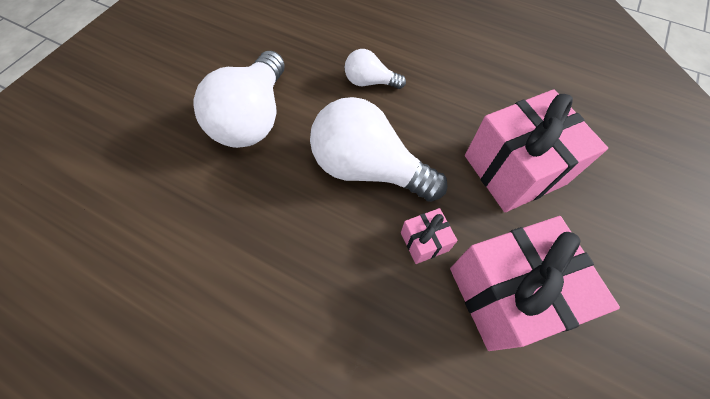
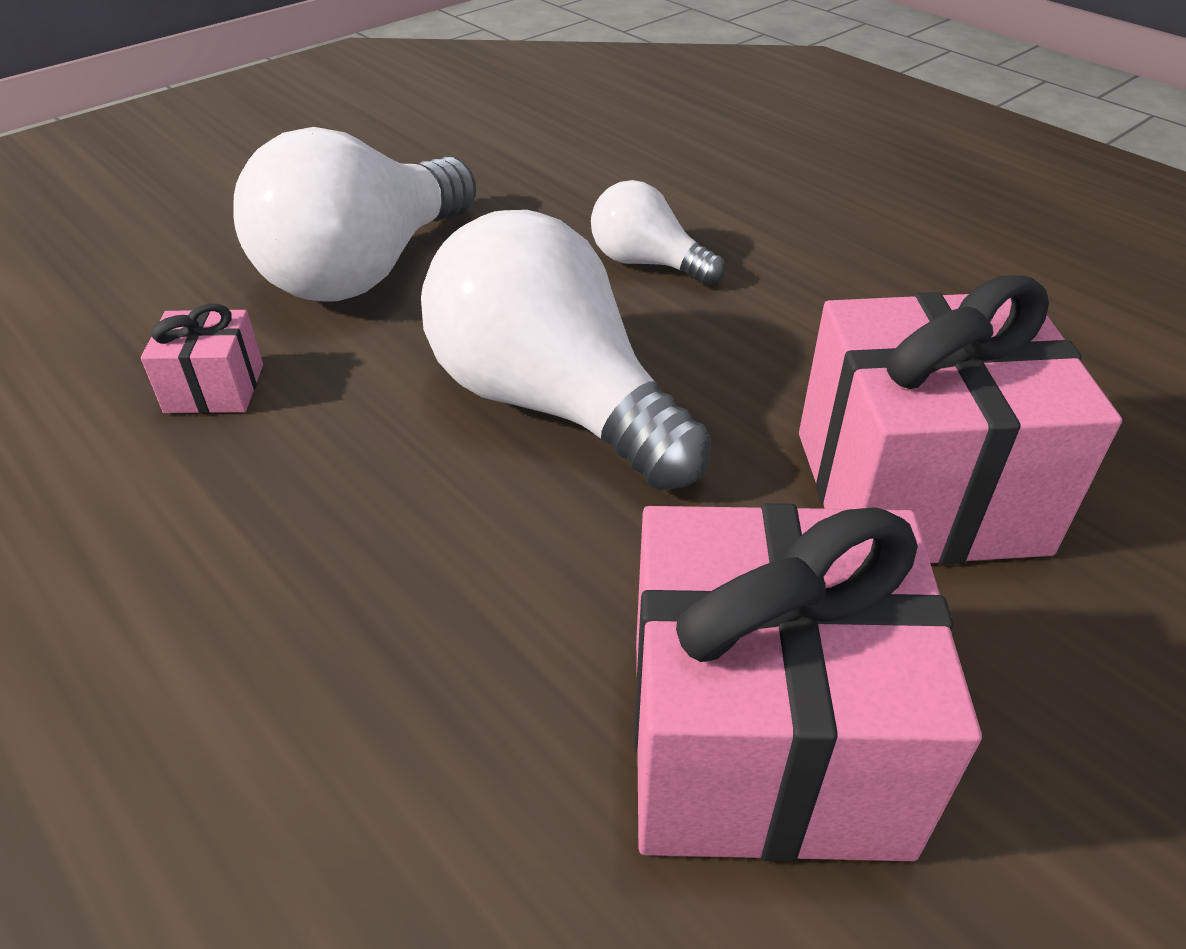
camera: 20 degrees right, 20 degrees down
(424, 241) = (604, 570): pink gift -> pink gift (214, 388)

